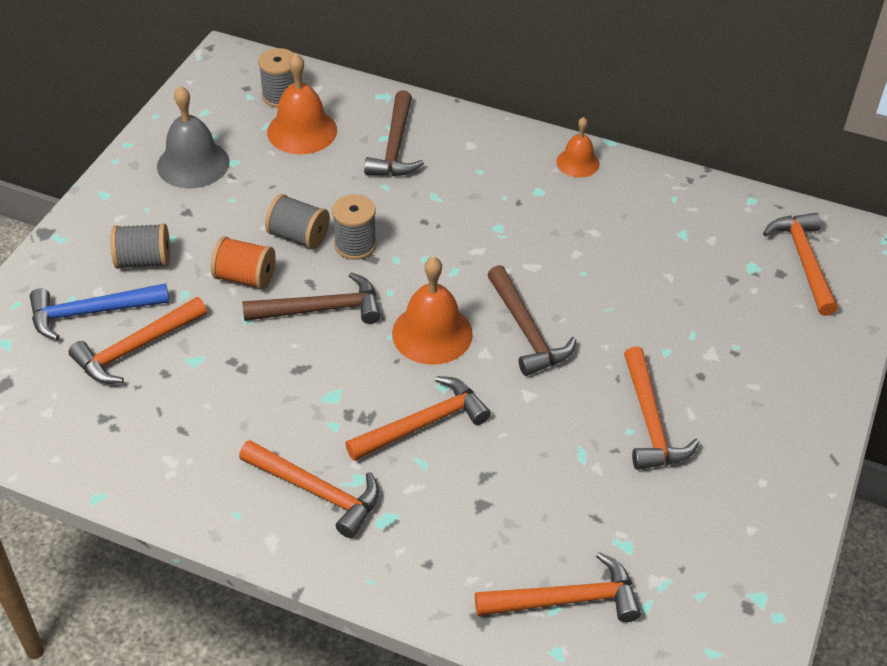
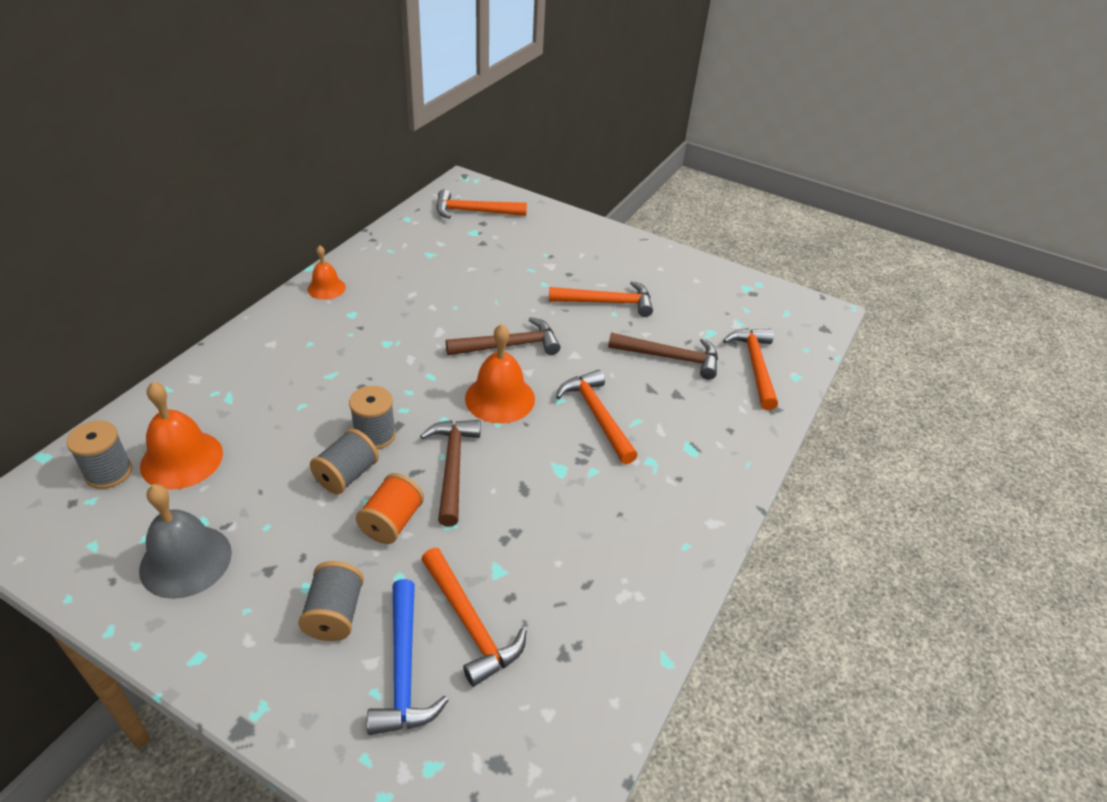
camera: 85 degrees left, 5 degrees down
(317, 492) = (663, 488): orange hammer -> none
(395, 146) = (246, 392): brown hammer -> brown hammer (670, 358)

